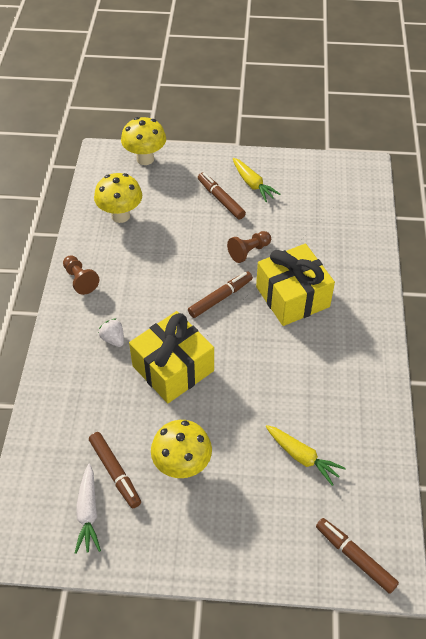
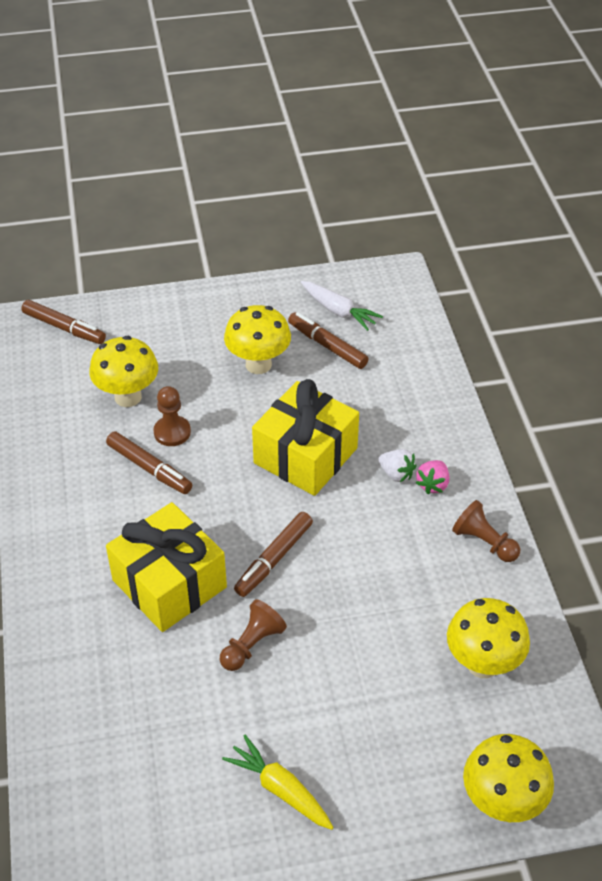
camera: 165 degrees right, 5 degrees down
(88, 512) = (338, 311): white carrot -> white carrot turned 150 degrees clockwise
(92, 325) = (433, 484): none -> pink strawberry
(220, 199) = (328, 739): brown marker -> brown marker (149, 468)
(270, 413) = (172, 432): none -> brown pawn
(302, 457) = (128, 397): yellow carrot -> yellow mushroom

